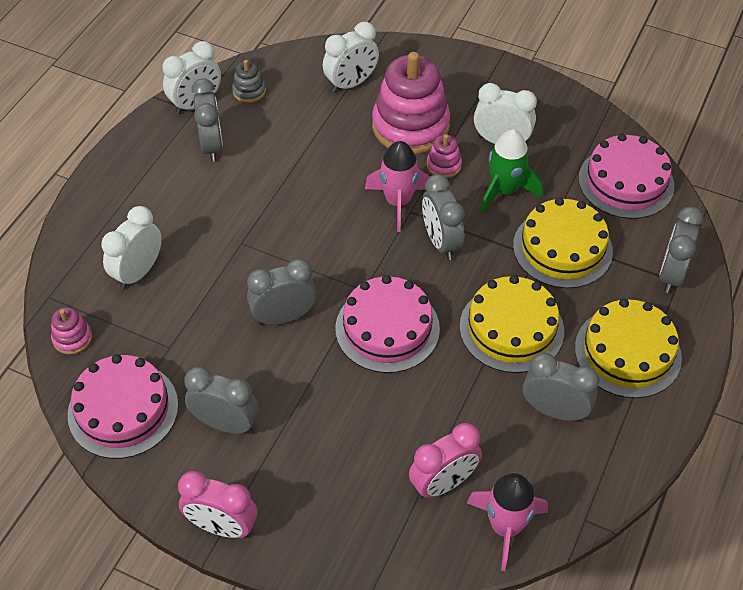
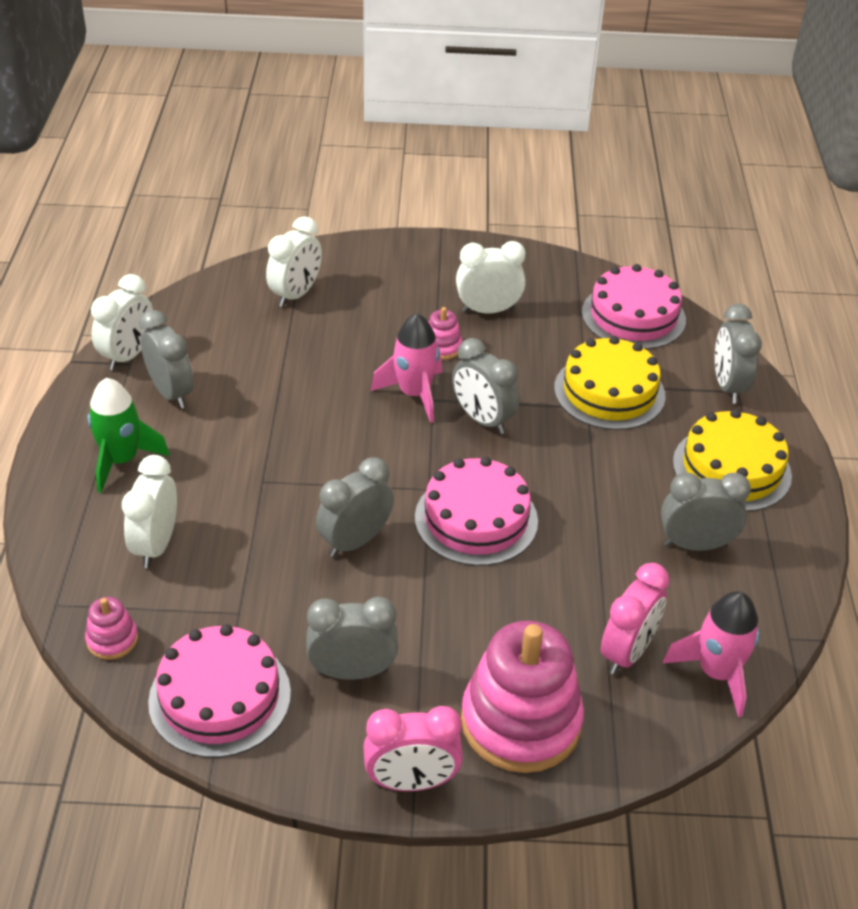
camera: 25 degrees left, 10 degrees down
(249, 91) = (184, 329): grey stacking toy -> none
(410, 126) = (384, 319): pink stacking toy -> pink stacking toy (520, 722)
(504, 190) = (519, 354): green rocket -> green rocket (121, 460)
(511, 328) = (605, 480): yellow cake -> none

